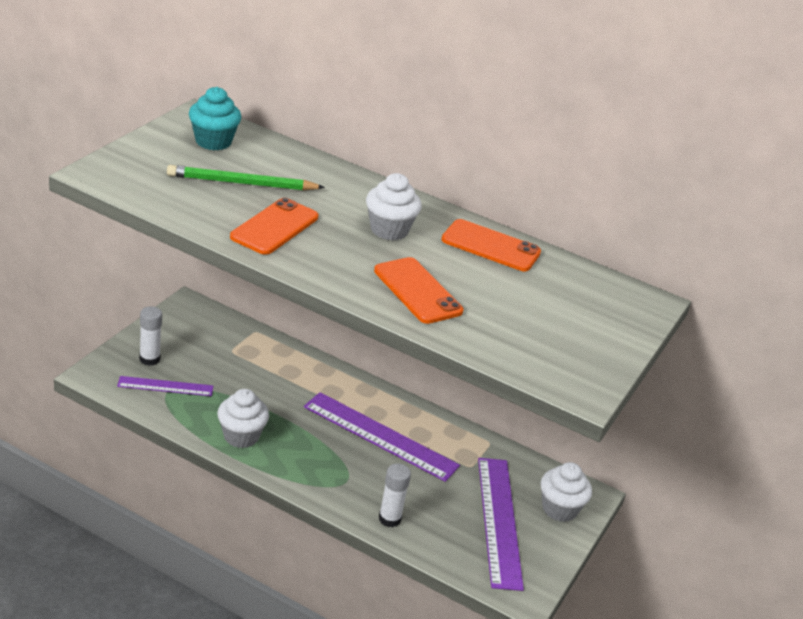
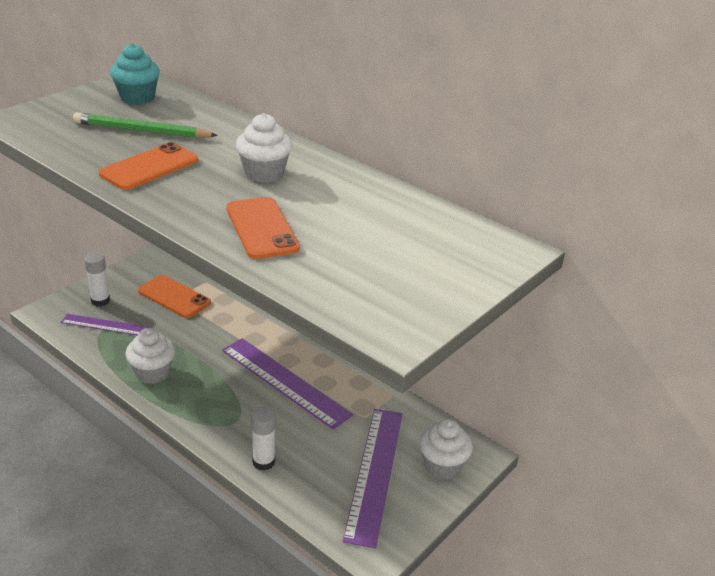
camera: 15 degrees right, 0 degrees up
(490, 246) = (363, 191): orange phone -> orange phone (174, 297)

